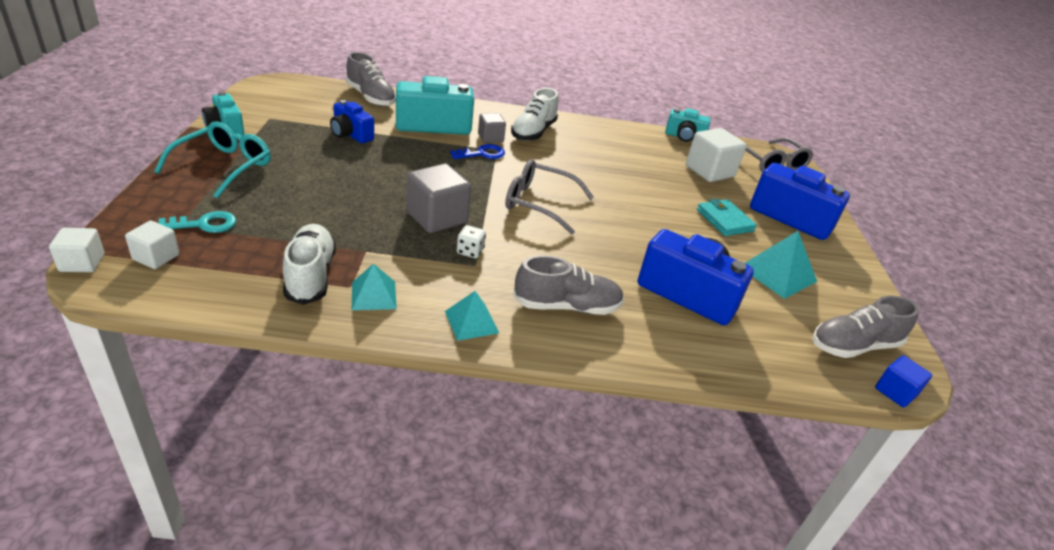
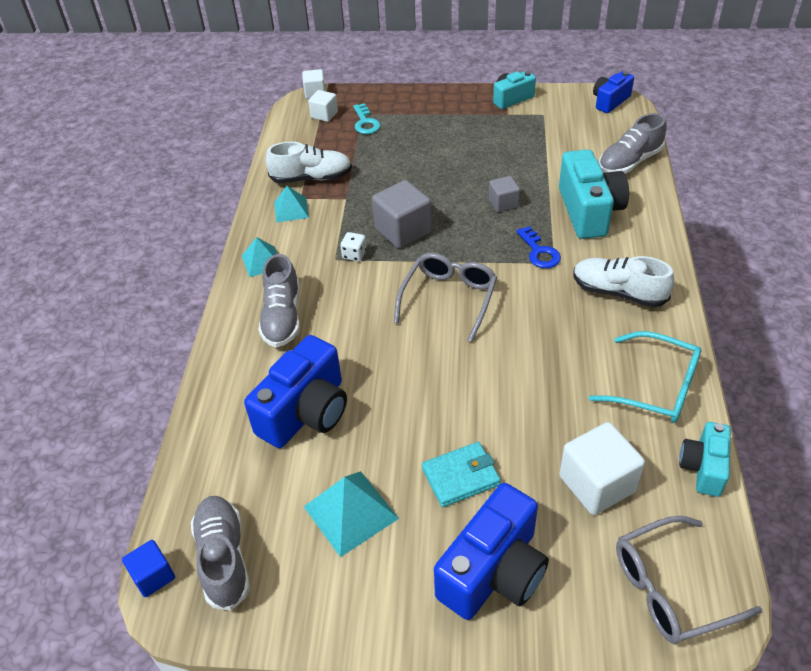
camera: 100 degrees right, 10 degrees up
(223, 166) = (448, 112): turquoise glasses -> turquoise glasses (656, 387)
(351, 134) = (536, 162): blue camera -> blue camera (610, 101)
(490, 138) = (582, 256): grey cube -> grey cube (503, 203)

